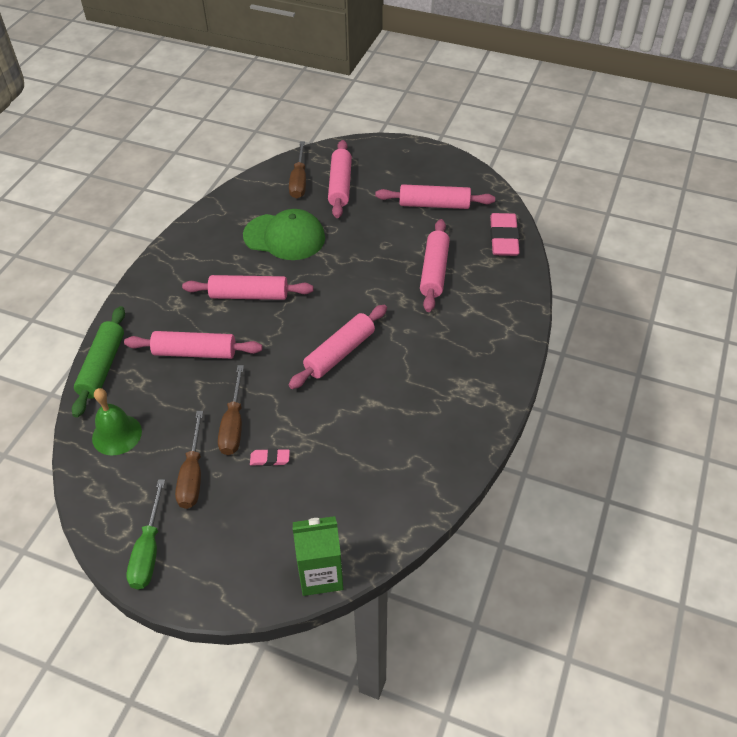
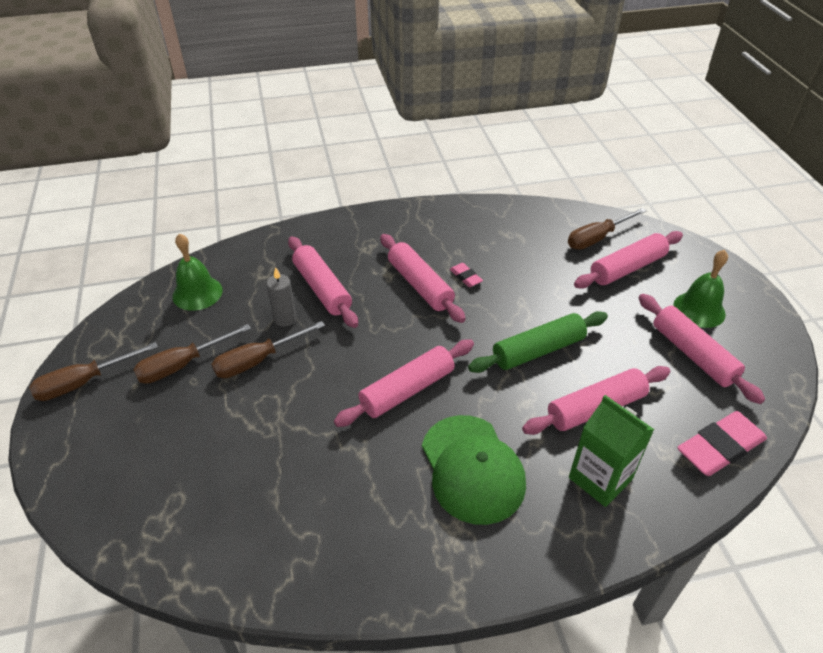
camera: 55 degrees right, 5 degrees down
(102, 367) = (263, 245): green rolling pin -> green rolling pin (538, 350)
(149, 550) = (84, 382): green screwdriver -> brown screwdriver
(205, 389) = (285, 319): none -> grey candle
(270, 459) = (234, 410): pink eraser -> pink eraser (465, 277)
(284, 237) = (515, 268): green cap -> green cap (472, 469)
(320, 574) = (113, 532): green carton -> green carton (600, 478)
(340, 353) = (407, 390): pink rolling pin -> pink rolling pin turned 45 degrees counterclockwise
(404, 178) = (699, 309): none -> green bell

